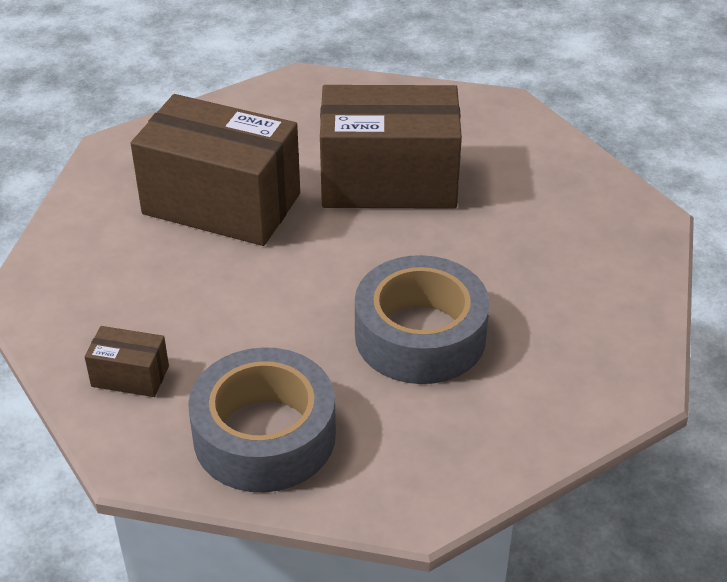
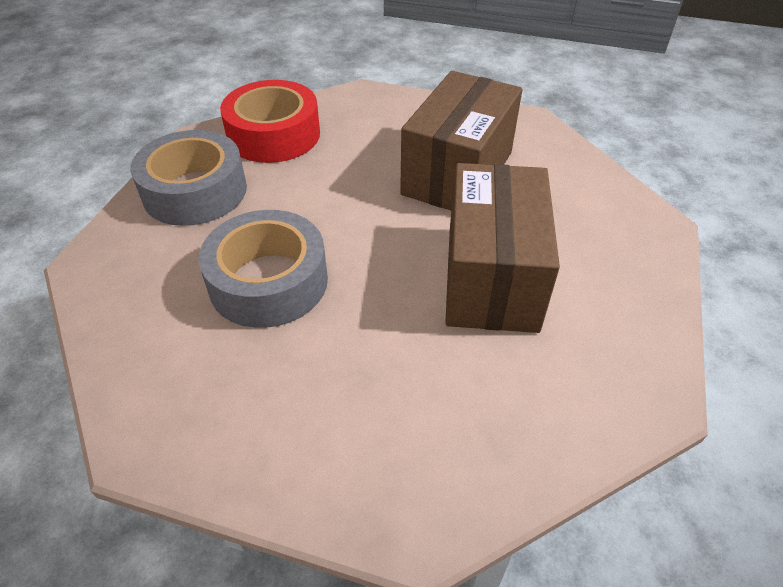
camera: 95 degrees right, 5 degrees up
(130, 376) = (274, 135): brown box -> red tape

